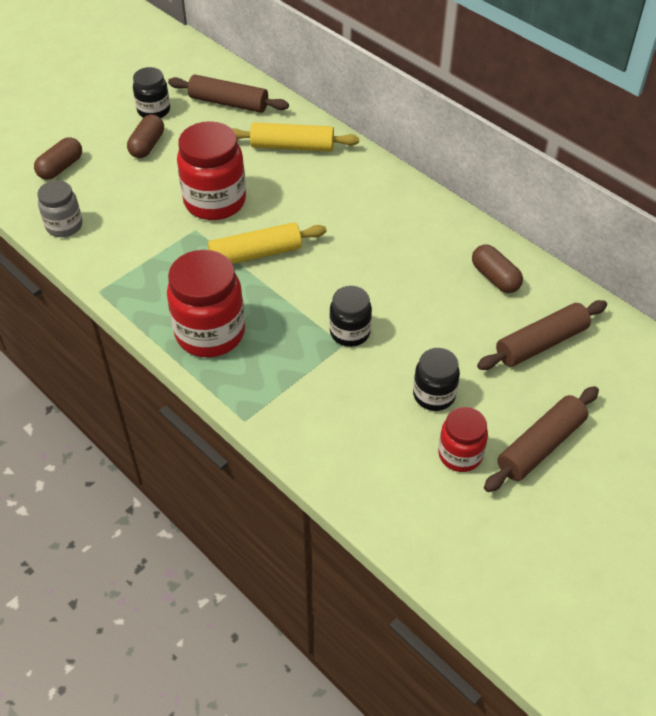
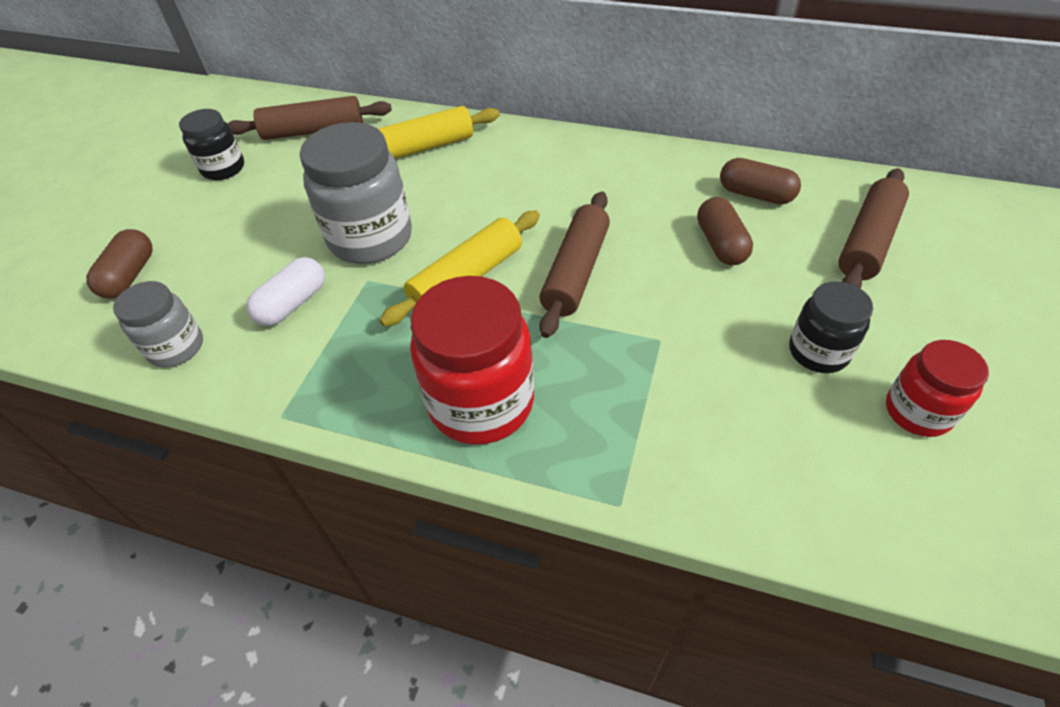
camera: 25 degrees left, 0 degrees up
(142, 226) = (293, 304): none -> white capsule
(147, 145) = (239, 208): brown capsule -> brown capsule (721, 244)
(215, 201) = (371, 238): red jar -> grey jar
(350, 333) = (656, 322): black jar -> none
(540, 446) = (986, 355): brown rolling pin -> brown rolling pin (576, 272)

